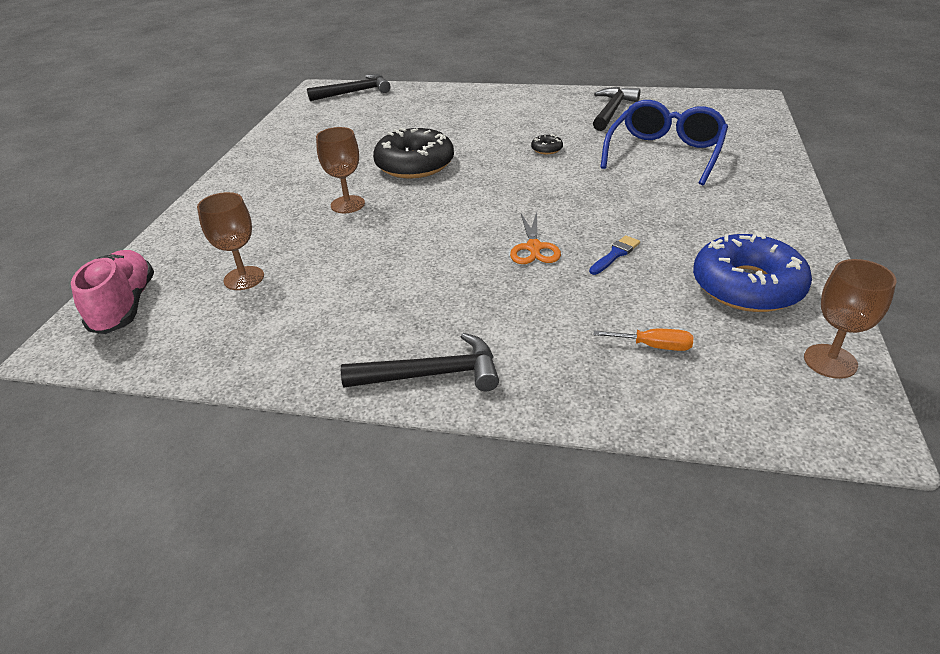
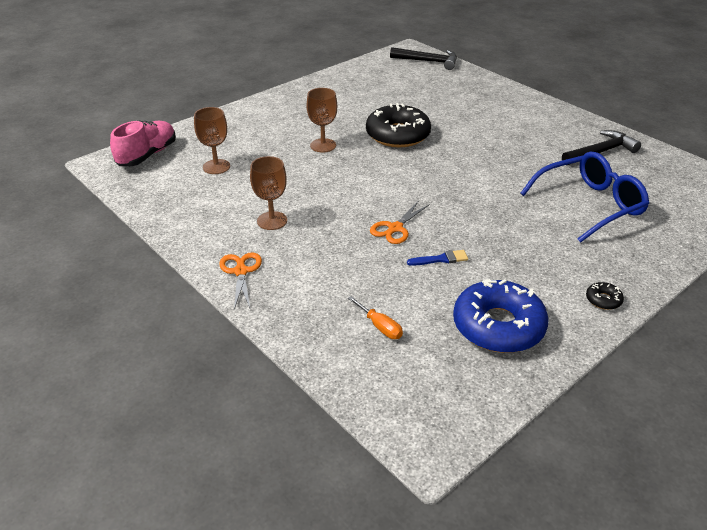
camera: 35 degrees right, 0 degrees up
(431, 374) = (241, 271): black hammer -> orange scissors
(546, 149) = (503, 162): black donut -> black donut (603, 300)
(830, 361) = (477, 400): brown goblet -> brown goblet (272, 221)

